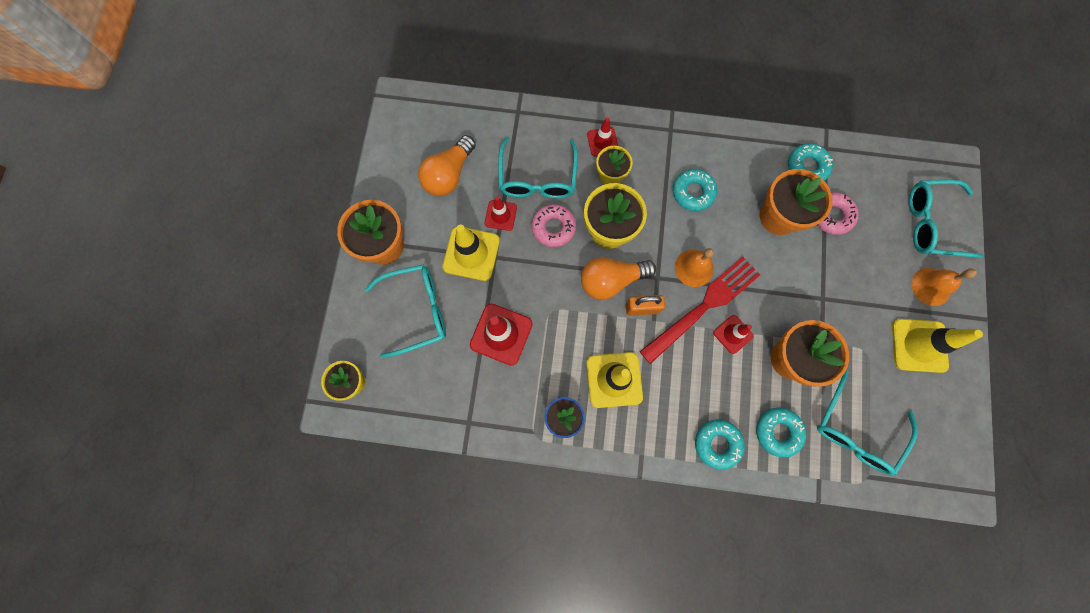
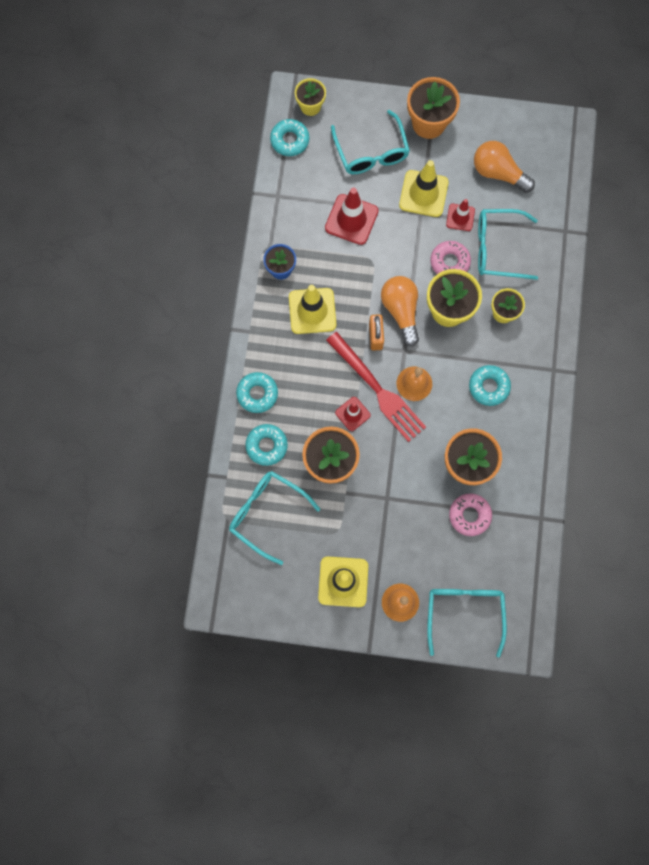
camera: 90 degrees right, 0 degrees up
(602, 142) = (537, 306): red traffic cone -> none
(807, 167) = (520, 497): turquoise donut -> turquoise donut (290, 140)

